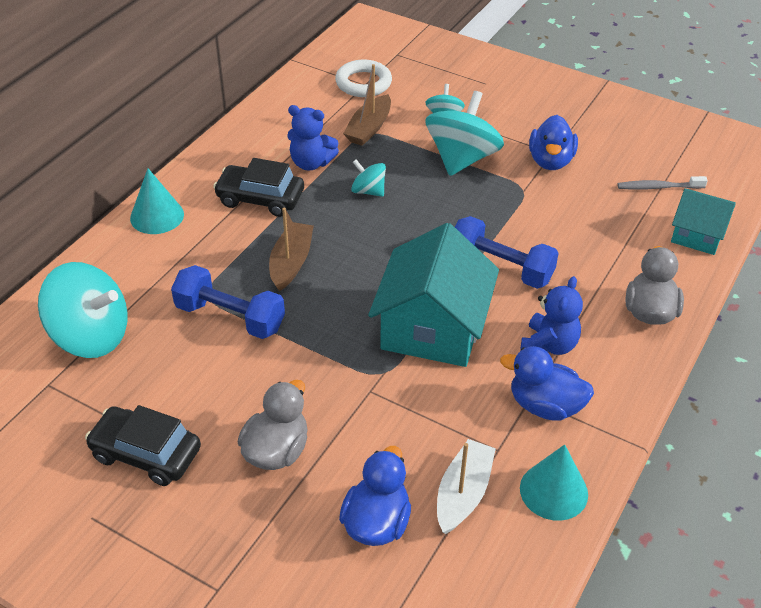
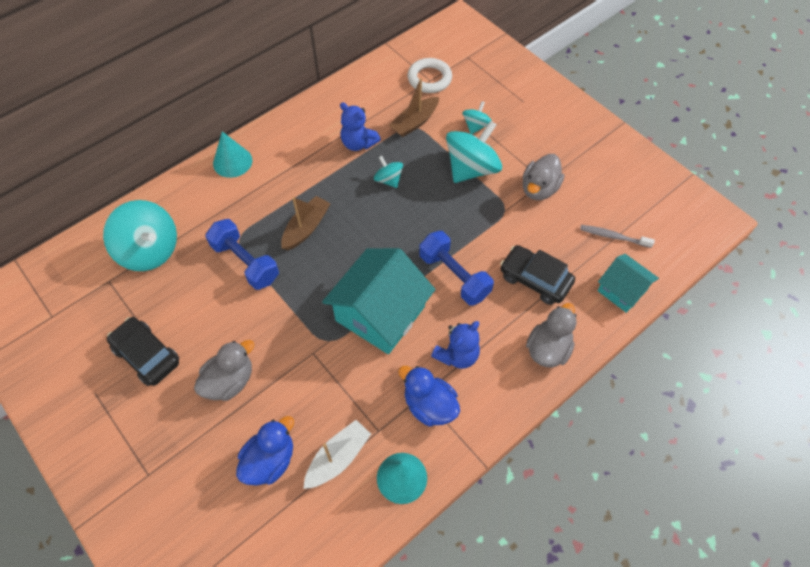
camera: 20 degrees right, 15 degrees up
(260, 198) = (309, 166): black car -> black car (535, 279)
(550, 161) = (539, 189): blue duck -> grey duck

